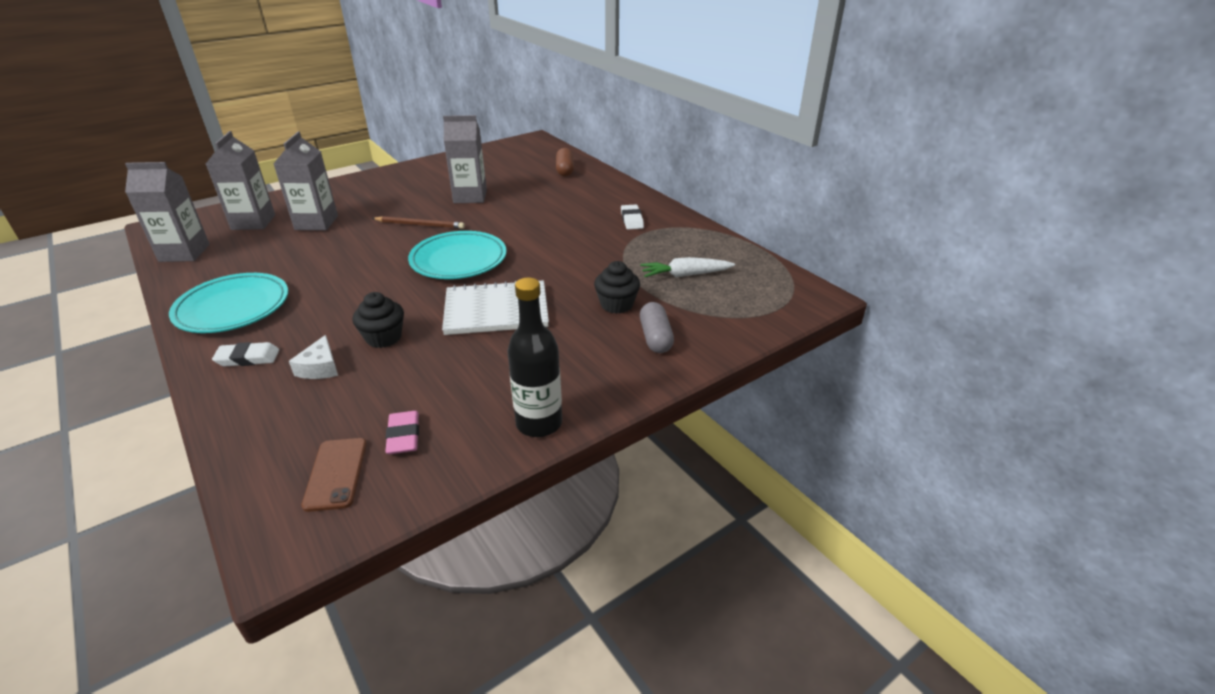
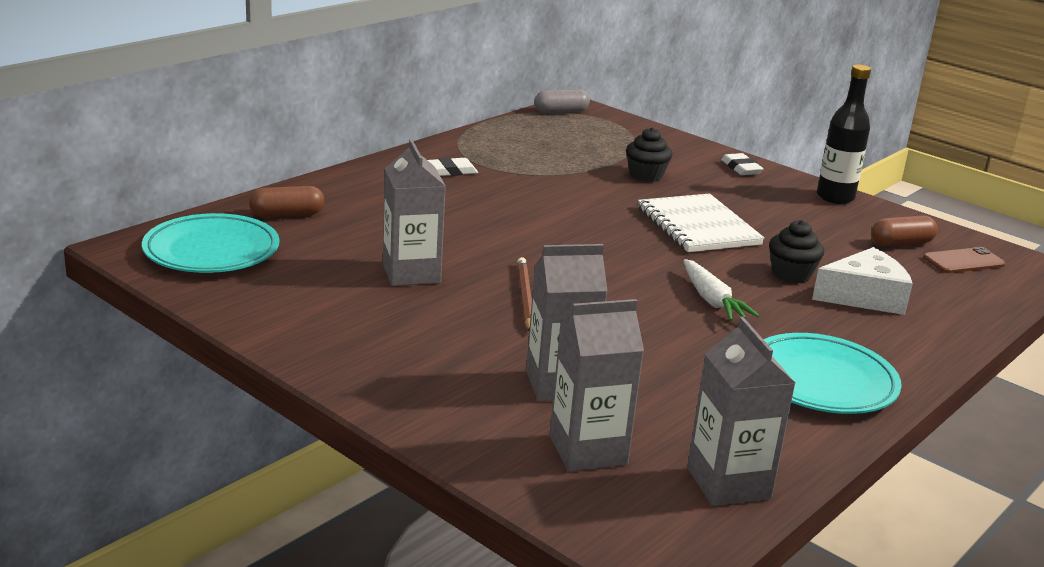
camera: 105 degrees left, 10 degrees down
(248, 358) = (890, 340): white eraser -> white eraser (741, 168)
(320, 368) = (864, 296): white cheese -> white cheese, size x1.71
(403, 436) = (901, 243): pink eraser -> brown capsule
(458, 260) = (609, 257): turquoise plate -> turquoise plate (211, 251)
(655, 337) = (687, 161): grey capsule -> grey capsule (561, 112)
(685, 275) = (569, 149): white carrot -> white carrot (712, 300)

